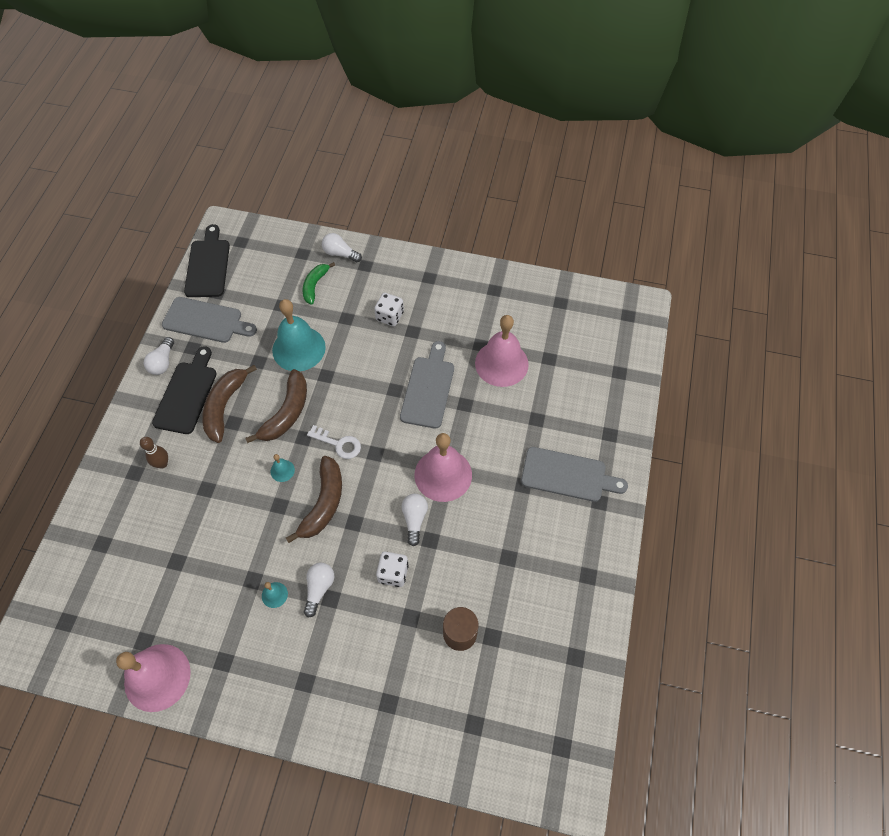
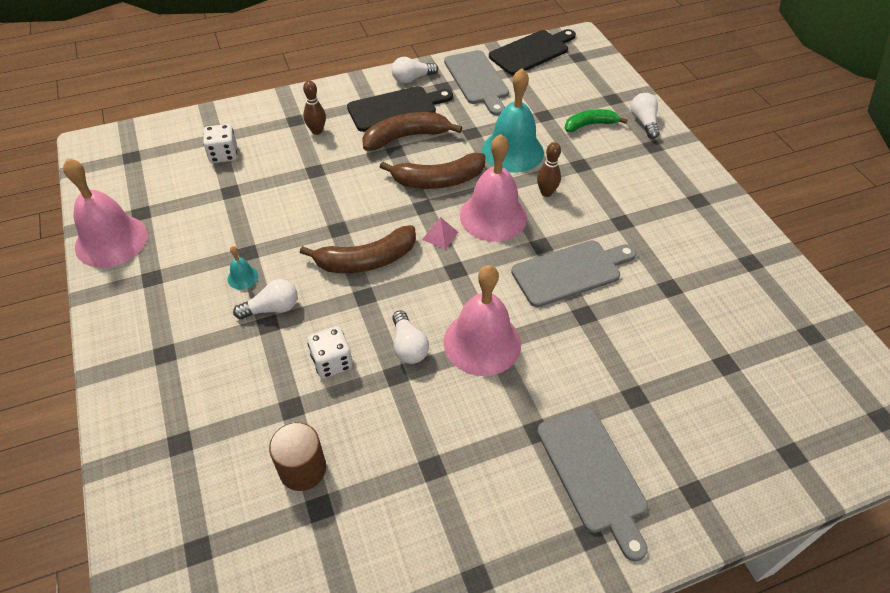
camera: 55 degrees right, 10 degrees down
(282, 470) = (376, 211): turquoise bell -> none
(338, 444) = (440, 235): white key -> pink pyramid
(353, 355) = (546, 192): none -> brown bowling pin
(390, 316) = (619, 195): white dice -> white dice (223, 155)
(414, 519) = (408, 346): white light bulb -> white light bulb turned 105 degrees clockwise
(501, 363) = (669, 320): pink bell -> pink bell (493, 216)

